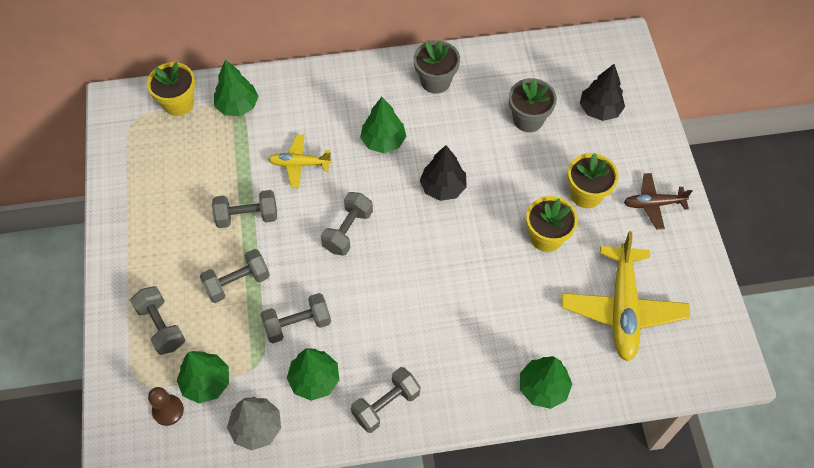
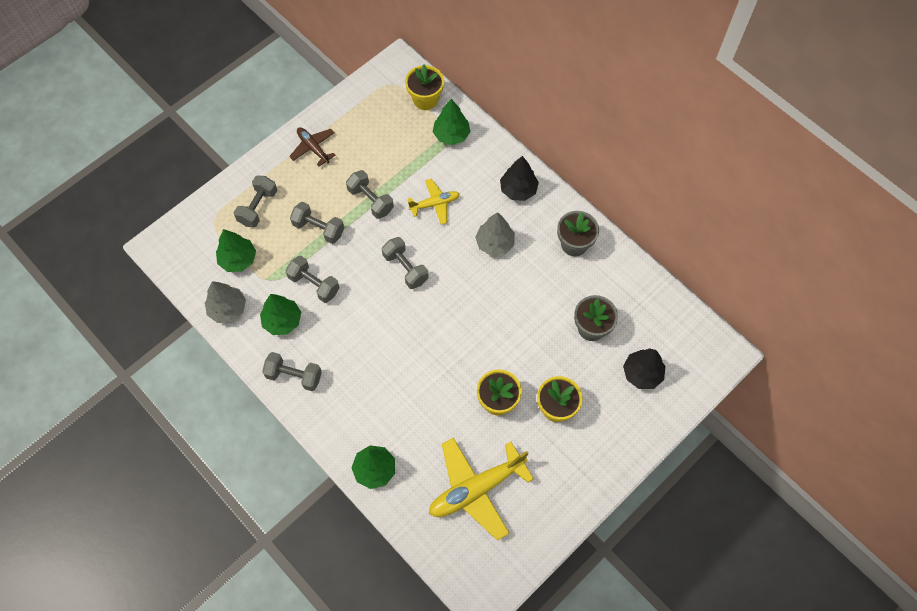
camera: 55 degrees right, 5 degrees up
(168, 410) = (206, 251): brown pawn -> none
(299, 164) = (435, 204): yellow plane -> yellow plane turned 105 degrees clockwise
(348, 231) = (405, 268): grey dumbbell -> grey dumbbell turned 60 degrees clockwise
(383, 141) = (495, 243): green tree -> grey tree
(443, 187) = (486, 306): black tree -> black tree (518, 190)
(653, 204) = (584, 462): brown plane -> brown plane (313, 148)

